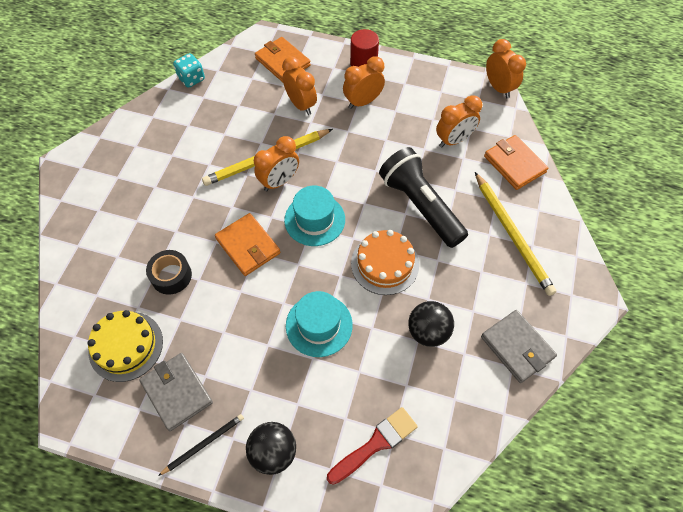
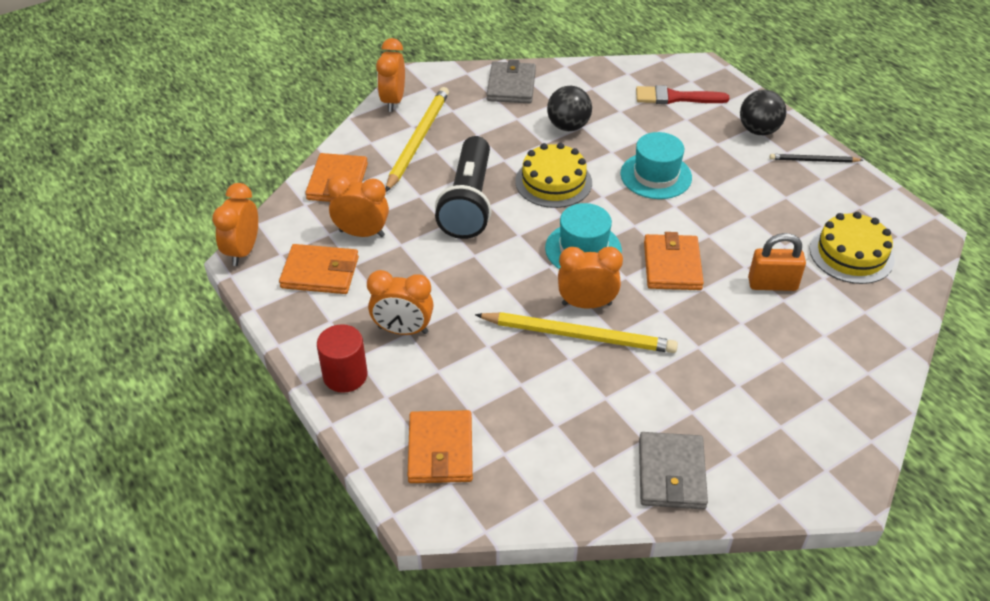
camera: 140 degrees left, 15 degrees down
(171, 276) = (772, 284): black tape -> orange padlock
(177, 392) = (818, 199): grey wallet -> grey wallet (671, 473)
(191, 79) = (588, 509): turquoise dice -> none
(301, 105) = (478, 373): orange clock -> orange clock (393, 101)
(385, 264) = (553, 182): orange cake -> yellow cake
(443, 103) = (320, 272): none -> orange wallet

